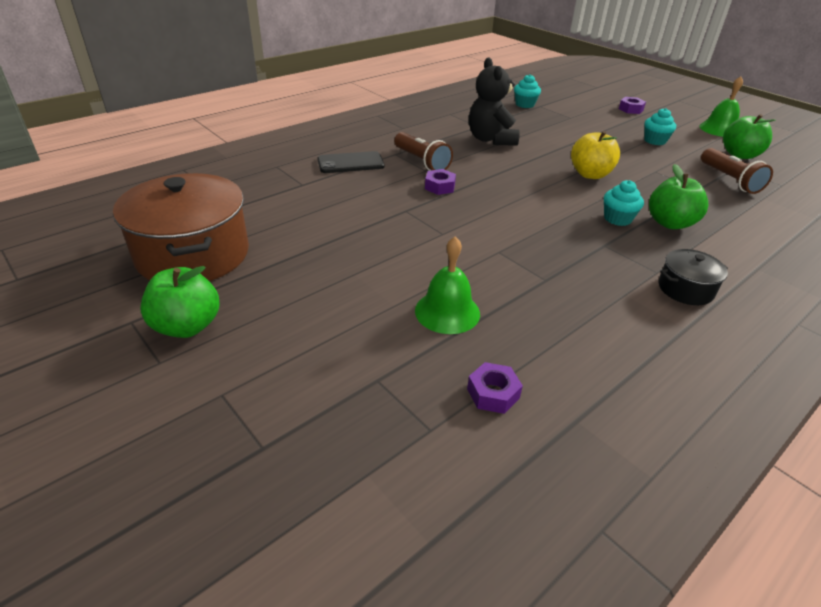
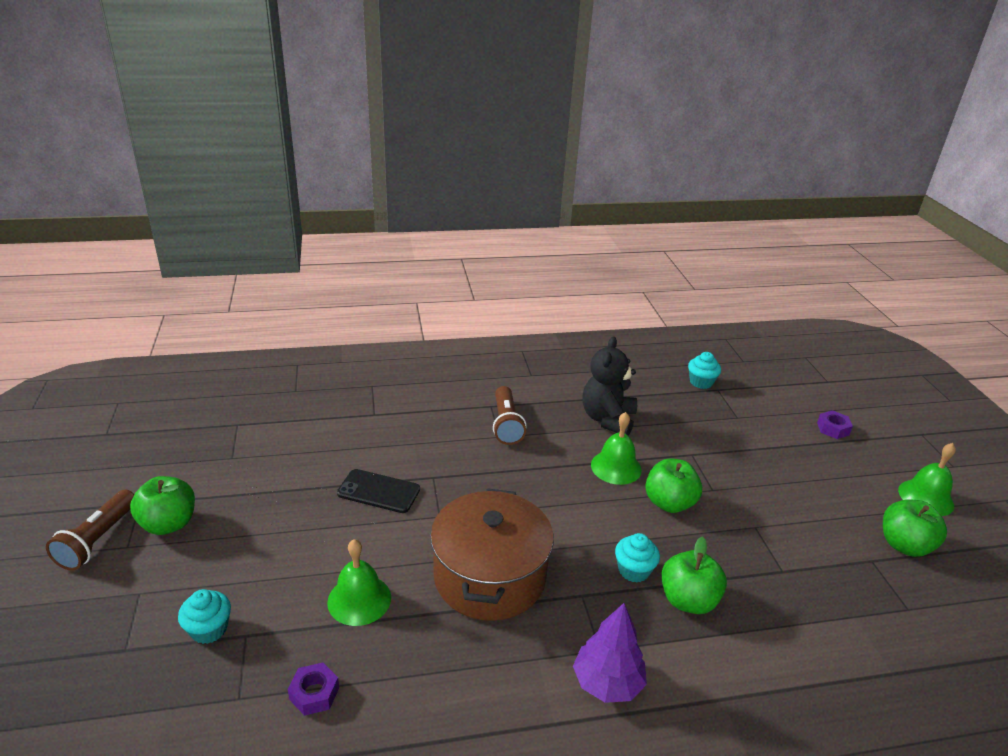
camera: 30 degrees right, 5 degrees down
(193, 254) = (229, 457): brown pot -> brown pot (489, 577)
(350, 163) = (438, 404): black phone -> black phone (378, 491)
(439, 187) = (492, 461): purple nut -> none
(531, 165) = (616, 467): none -> green bell
(590, 174) = (669, 503): yellow apple -> green apple
(655, 141) = (808, 485): turquoise cupcake -> turquoise cupcake (209, 629)
(685, 289) = (607, 683): black pot -> purple tree
(730, 180) = (841, 575): brown flashlight -> brown flashlight (98, 540)

